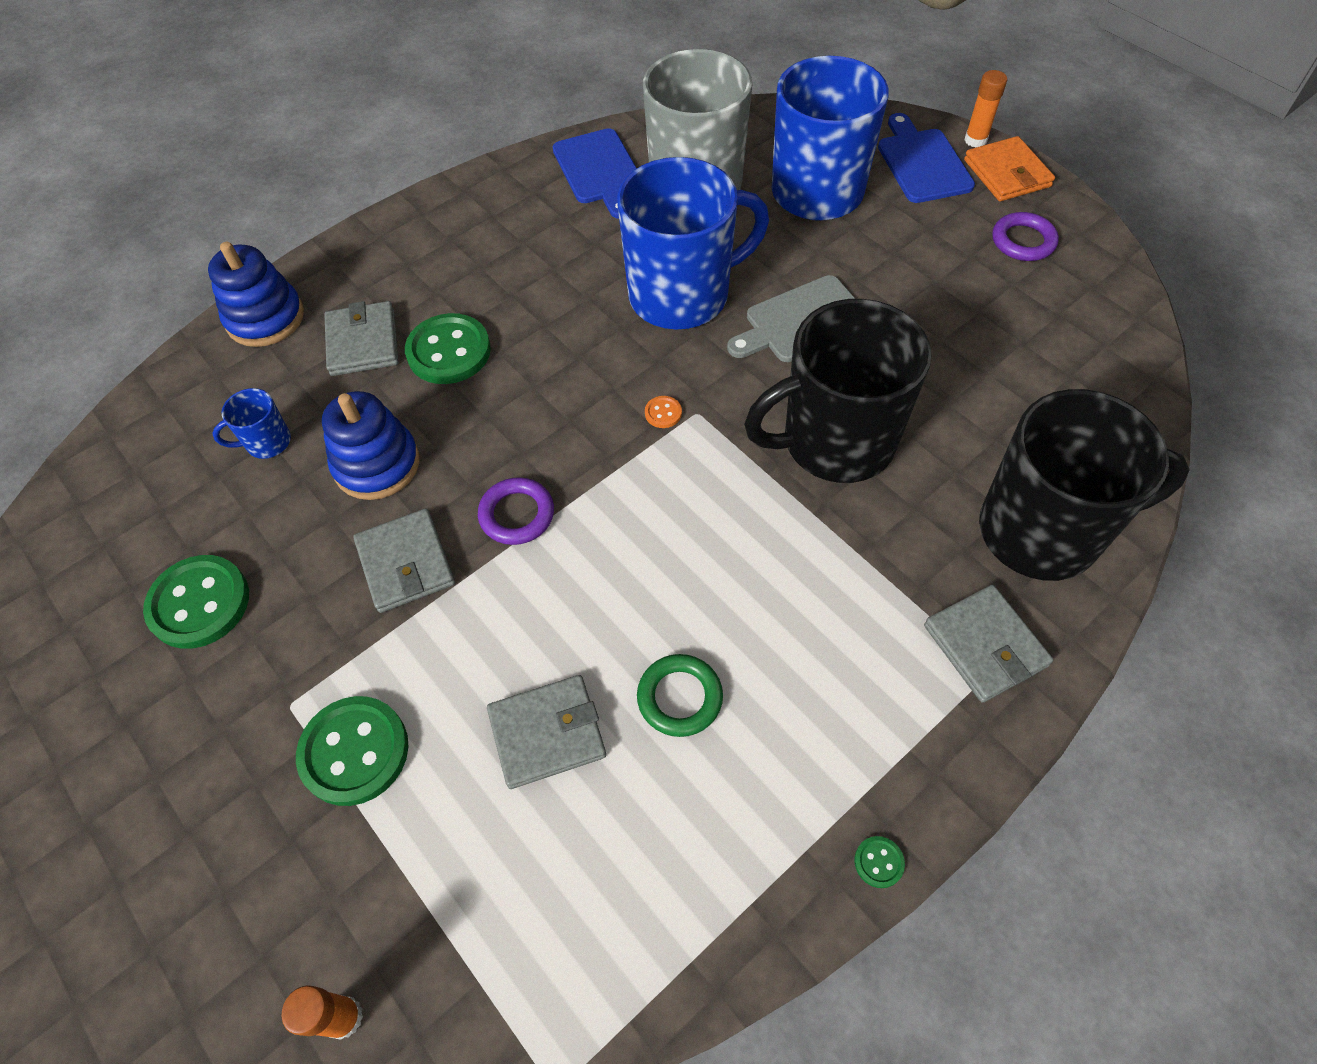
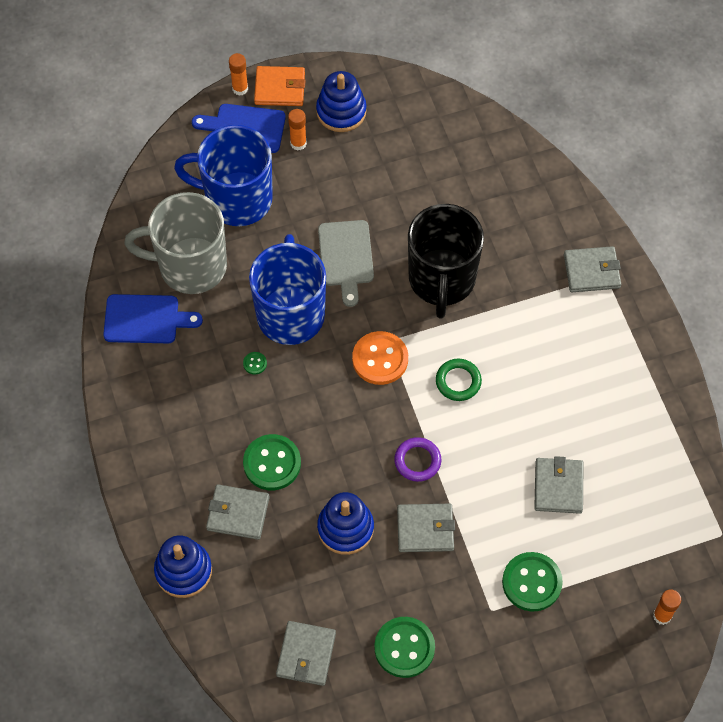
camera: 70 degrees left, 5 degrees up
(168, 486) = (306, 654): none -> grey wallet
(267, 442) = (298, 589): blue mug -> none
(663, 413) = (380, 359): orange button -> orange button, size x2.36
(679, 697) = (563, 419): green ring -> green ring (458, 381)
(878, 862) = (676, 367): green button -> green button (255, 363)
(940, 217) = (298, 143): none -> orange glue stick
(1023, 241) = (341, 111): purple ring -> blue stacking toy
(1042, 531) = (541, 212): black mug -> none

